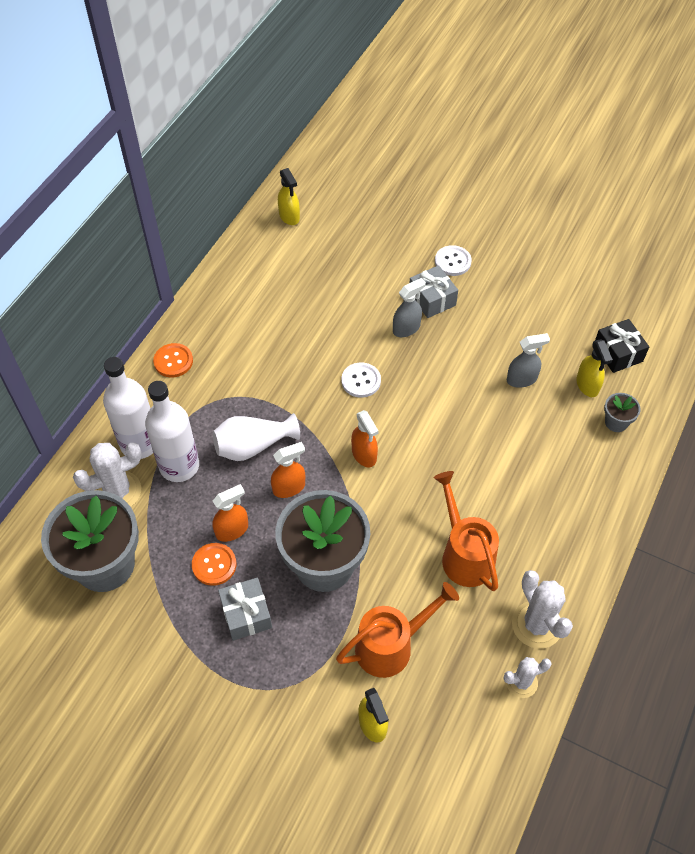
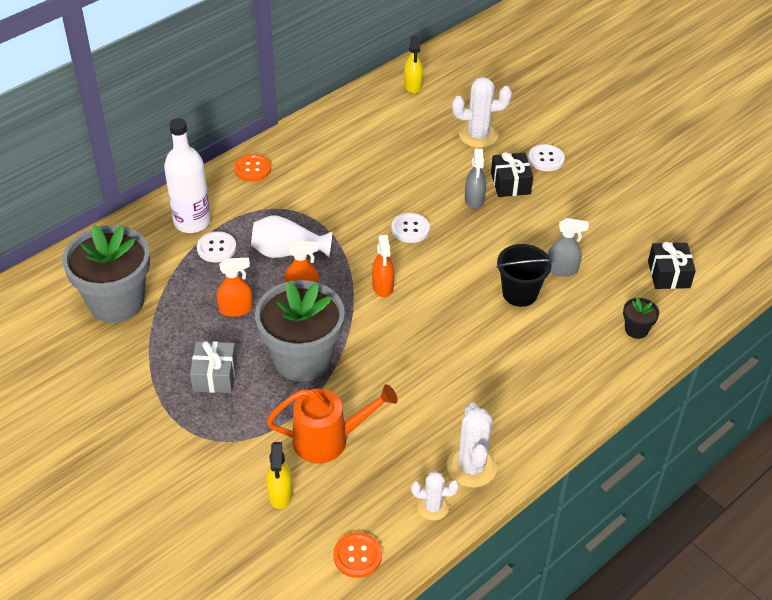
camera: 20 degrees right, 10 degrees down
(118, 491) = (155, 252): white cactus -> white cactus (478, 135)
(179, 466) = (216, 248): white bottle -> white button
(214, 565) = (207, 330): orange button -> orange button (357, 556)
(406, 328) = (474, 200): grey spray bottle -> grey spray bottle turned 105 degrees clockwise
(432, 299) = (510, 183): grey gift -> black gift
(464, 554) = (433, 390): orange watering can -> none
(495, 419) = (520, 293): none -> black bucket
(587, 385) = (624, 292): yellow spray bottle -> none
(616, 422) = (636, 329): grey flower pot -> black flower pot

